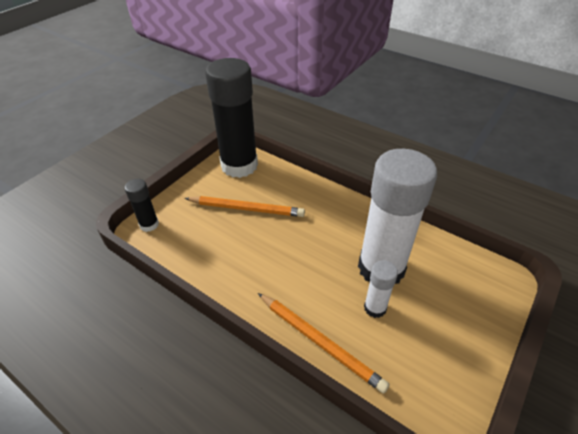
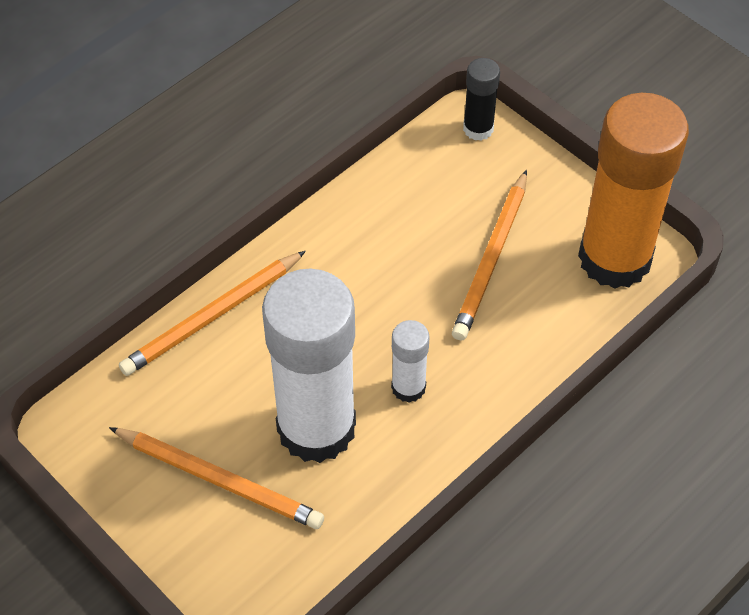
camera: 100 degrees right, 10 degrees up
(239, 165) = (614, 258): black glue stick -> orange glue stick
(375, 308) = (246, 397): white glue stick -> white glue stick (408, 387)
(436, 310) = (219, 479): none -> orange pencil

